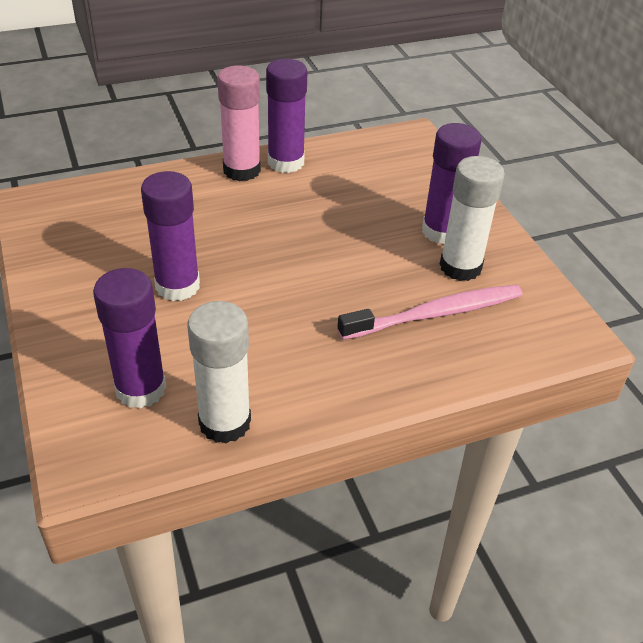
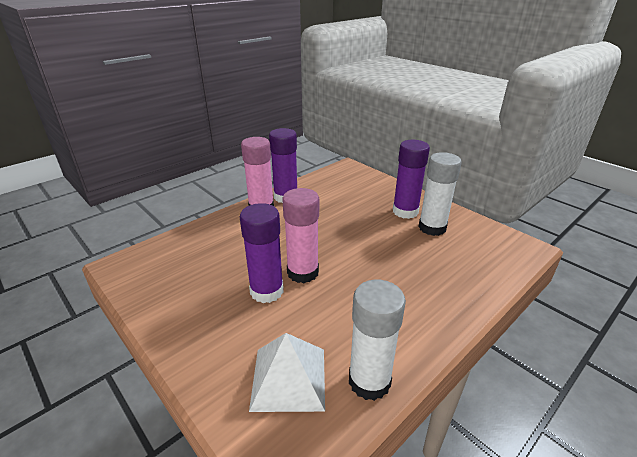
camera: 20 degrees left, 10 degrees down
(141, 389) = (288, 378): purple glue stick -> white pyramid
(236, 276) = (303, 272): none -> pink glue stick
(436, 314) = (442, 258): pink toothbrush -> none

